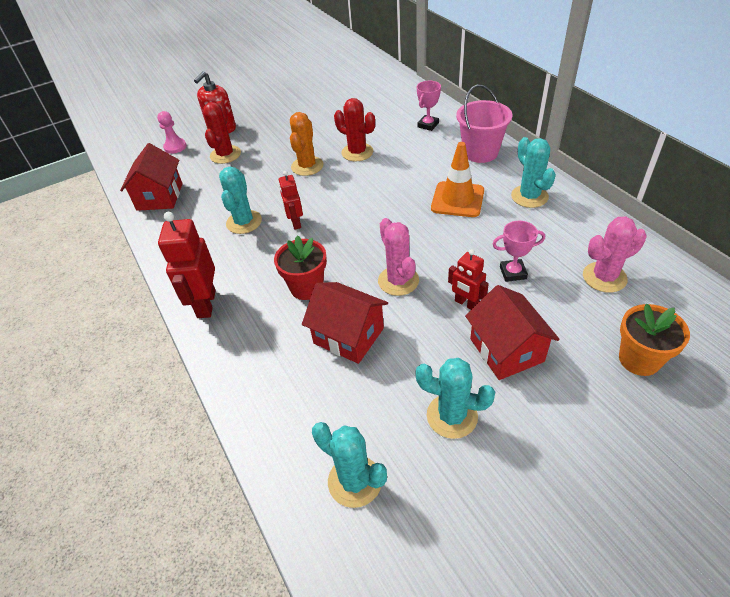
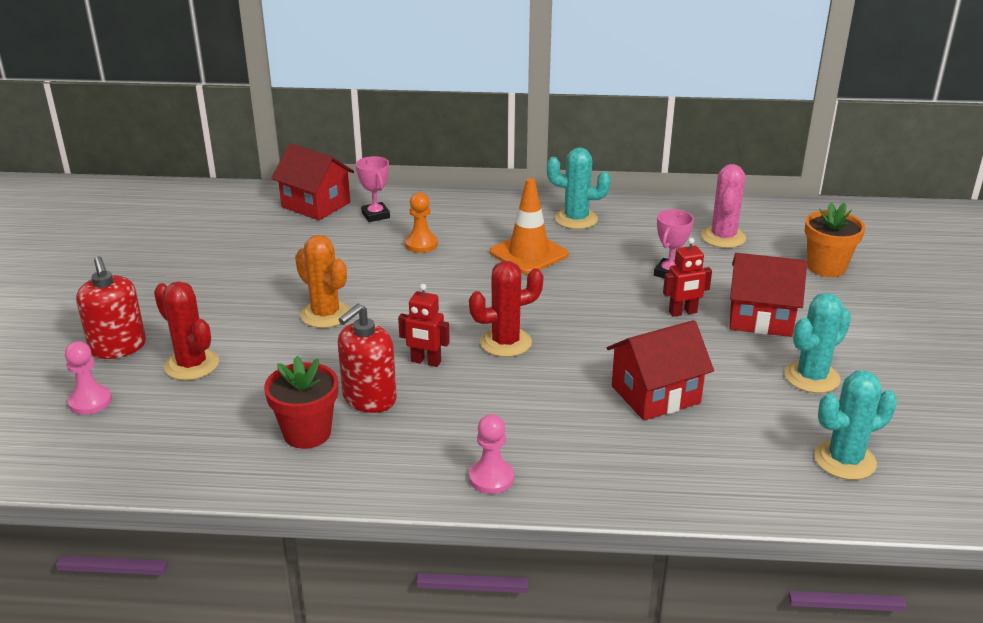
camera: 60 degrees left, 15 degrees down
(160, 196) = (199, 452): red house -> red house (316, 205)
(206, 304) = (491, 478): red robot -> pink pawn
(244, 222) = (369, 398): turquoise cactus -> red soap dispenser
(306, 287) = (551, 394): red flower pot -> red flower pot (307, 433)
(357, 152) = (353, 273): red cactus -> red cactus (505, 342)
(398, 281) = (608, 335): pink cactus -> none
(416, 156) = (421, 244): none -> orange pawn
(480, 152) = (471, 211): pink bucket -> none

